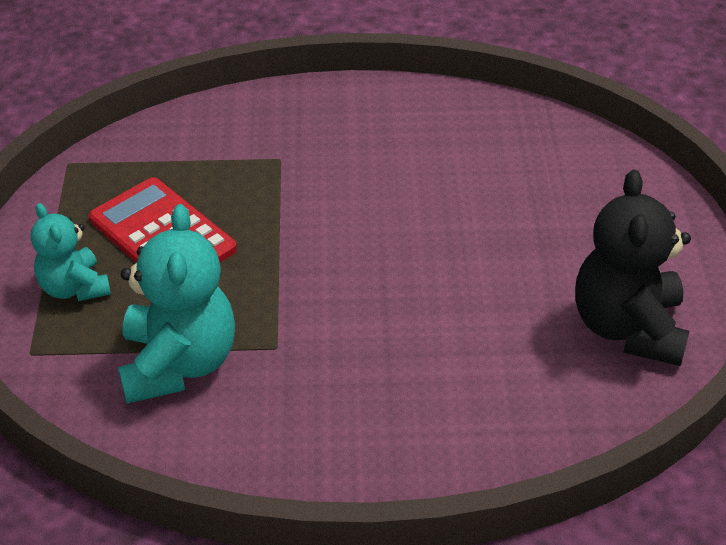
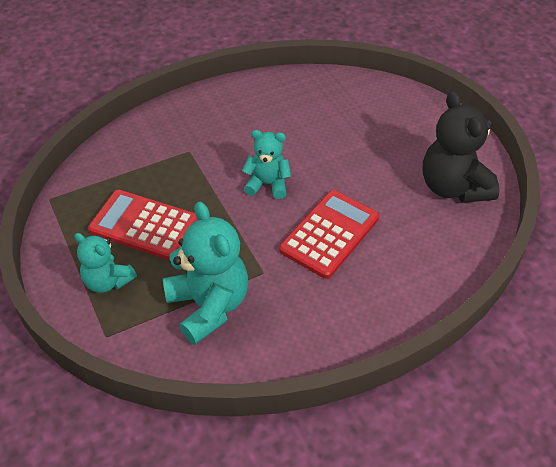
camera: 25 degrees left, 5 degrees up
(358, 235) = (267, 184): none -> turquoise teddy bear
(400, 329) = (329, 234): none -> red calculator

